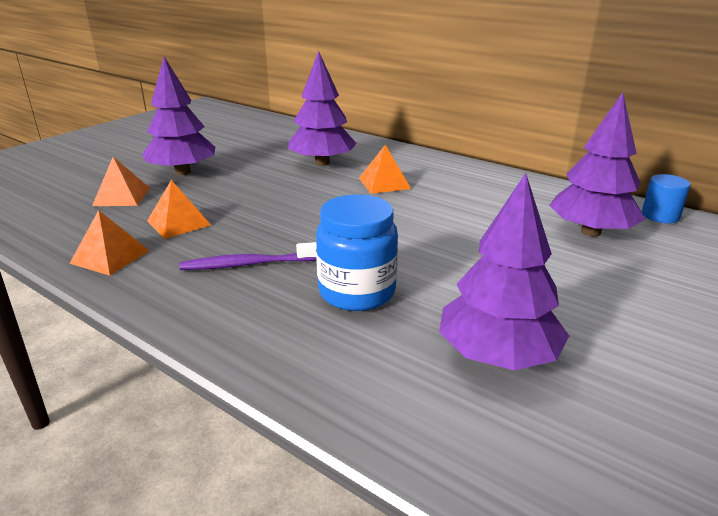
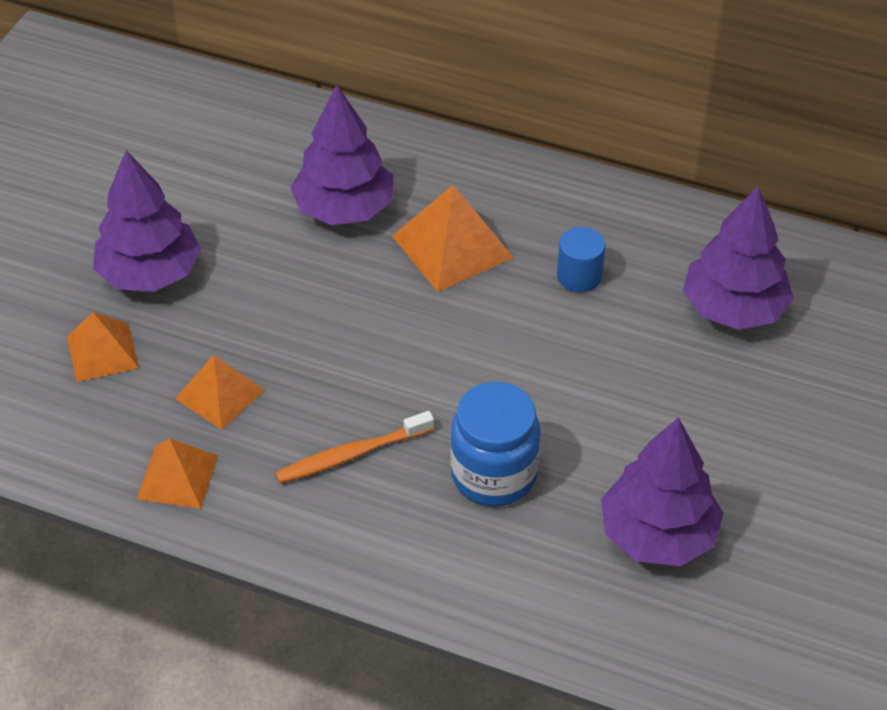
camera: 15 degrees left, 20 degrees up
(248, 264) = (351, 455): purple toothbrush -> orange toothbrush
(384, 183) = (452, 246): orange pyramid -> orange pyramid, size x1.51
(660, 216) = (814, 256): blue cylinder -> blue cylinder (579, 276)

